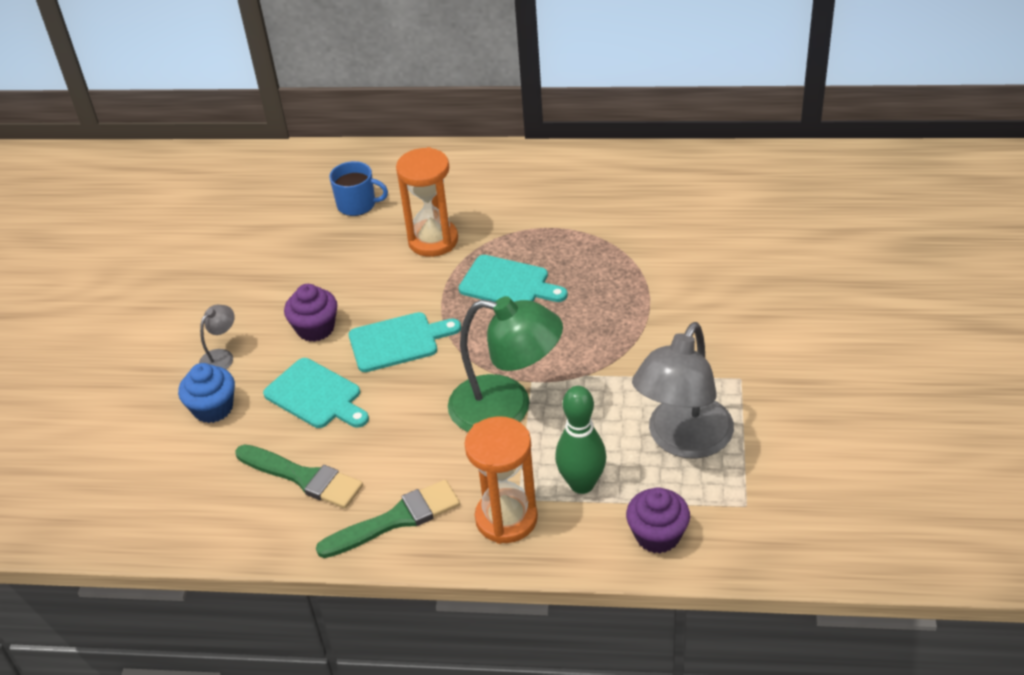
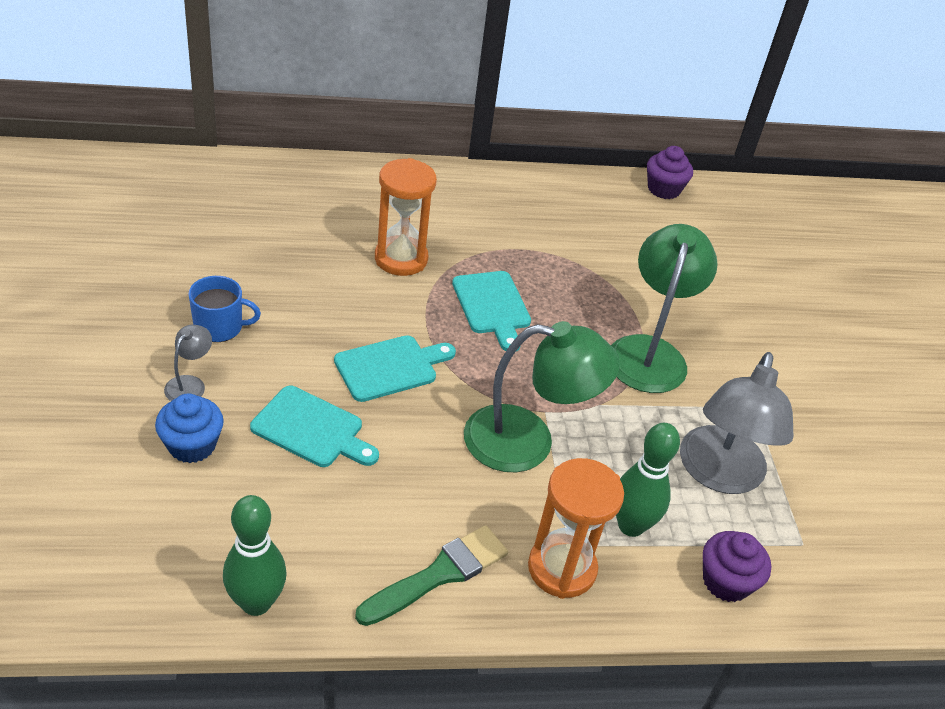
camera: 20 degrees left, 0 degrees up
(239, 536) = (256, 603): none -> green bowling pin
(303, 477) = (319, 527): green brush -> none
(315, 328) = (293, 352): purple cupcake -> purple cupcake (663, 189)
(357, 204) = (309, 218): blue mug -> blue mug (219, 327)
(508, 284) = (492, 306): turquoise cutting board -> turquoise cutting board turned 60 degrees clockwise
(651, 325) = (649, 352): none -> green lamp

